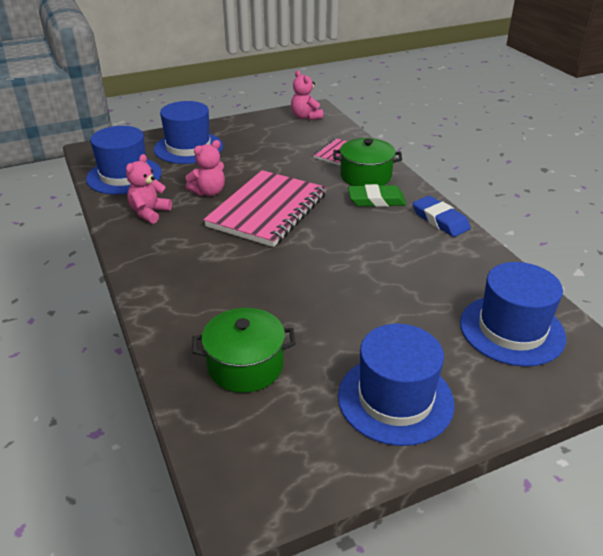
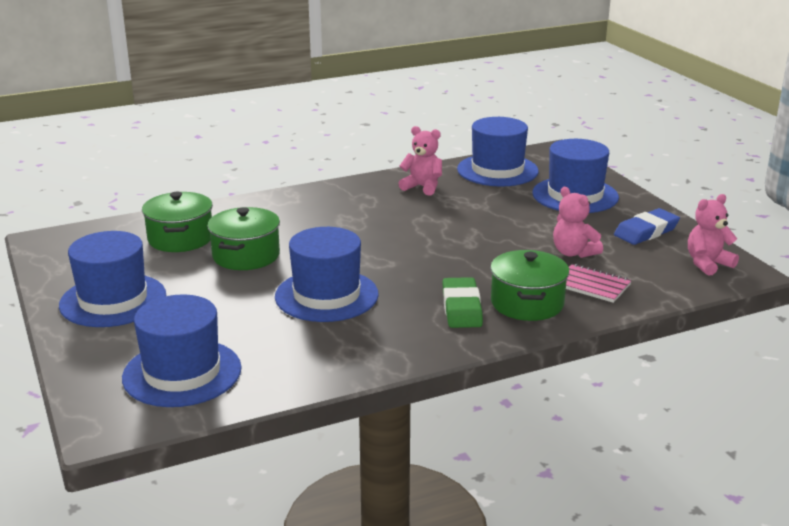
camera: 90 degrees right, 10 degrees down
(209, 192) = (469, 211): pink teddy bear -> pink teddy bear (573, 253)
(267, 210) = (431, 242): pink notebook -> none
(290, 312) = (246, 255): none -> green pot
(366, 260) = (326, 295): none -> blue hat
(440, 220) = (413, 350): blue eraser -> blue eraser (646, 231)

